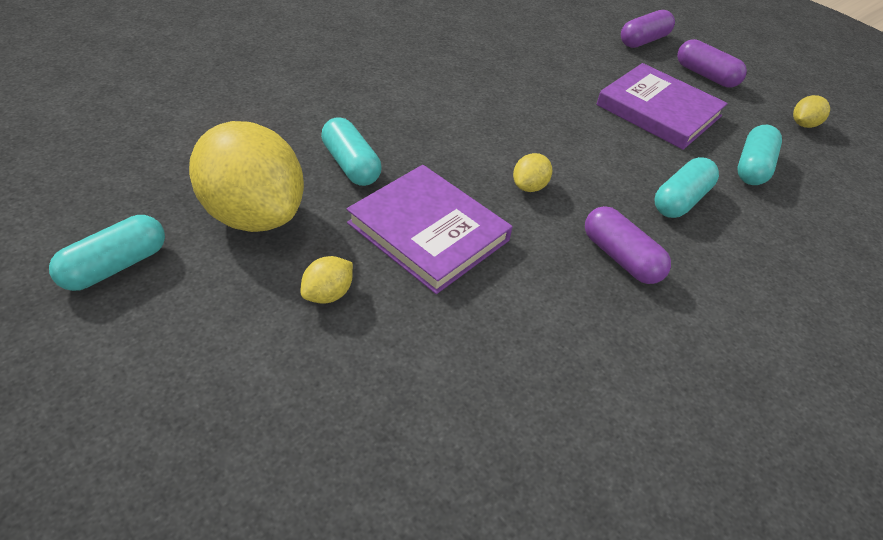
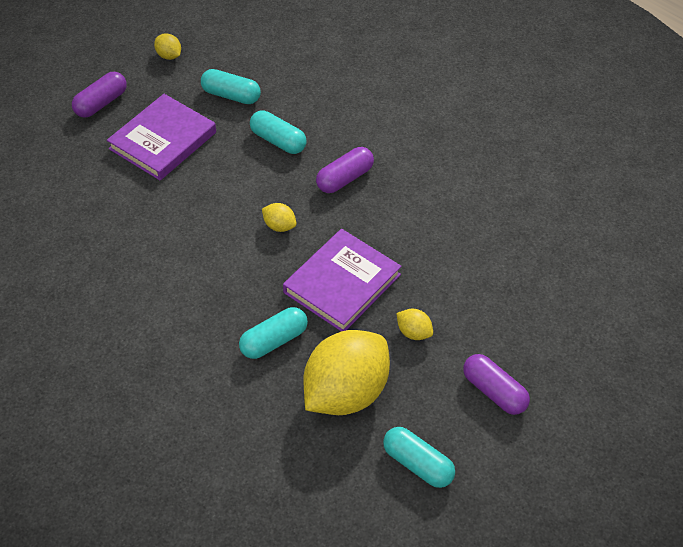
camera: 90 degrees left, 5 degrees up
(643, 40) = (41, 139): purple capsule -> purple capsule (494, 392)

